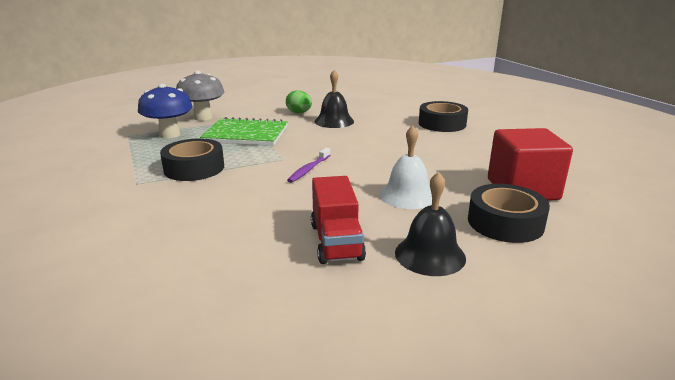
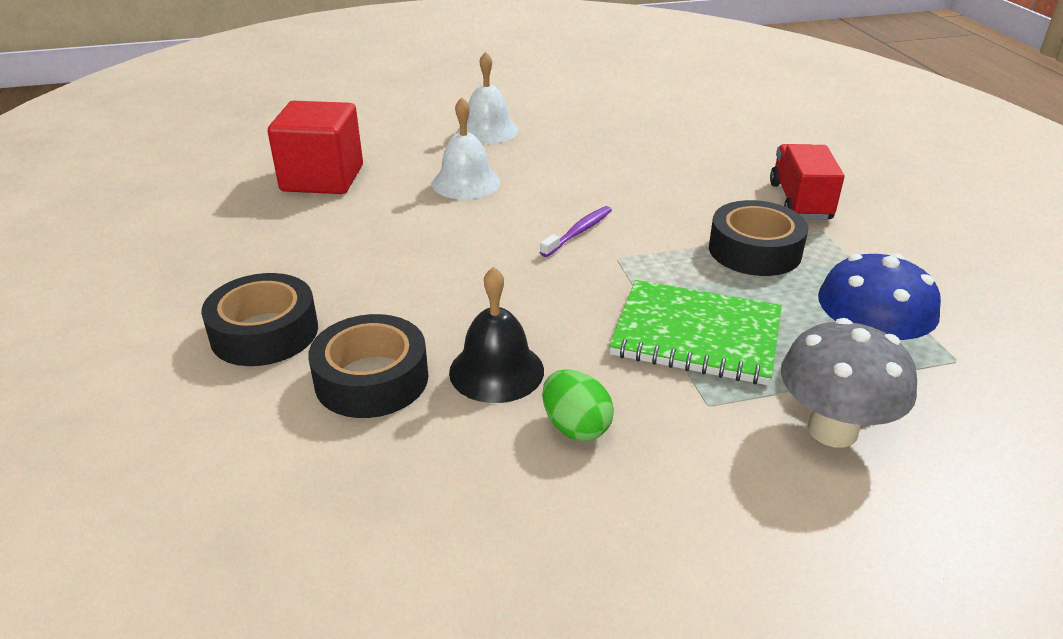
camera: 170 degrees left, 10 degrees up
(336, 241) = (566, 145): red truck -> red truck (800, 202)
(430, 255) = (488, 130): black bell -> white bell
(505, 222) = (391, 148): black tape -> black tape (371, 379)

